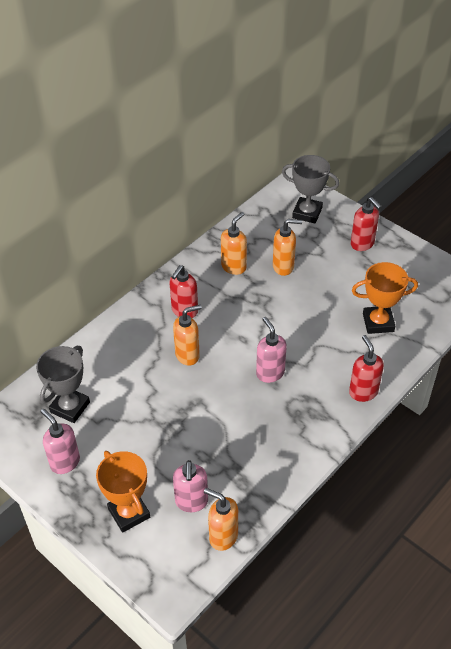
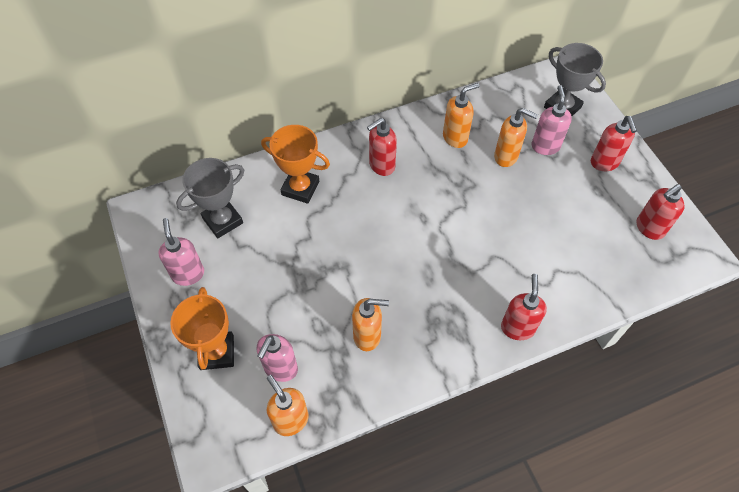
camera: 25 degrees right, 10 degrees up
(188, 355) = (360, 213): orange soap dispenser -> orange soap dispenser (367, 336)
(270, 373) = (431, 266): pink soap dispenser -> pink soap dispenser (545, 146)
(378, 322) = (575, 257): orange trophy -> orange trophy (300, 188)
(421, 280) = (649, 228): none -> red soap dispenser

